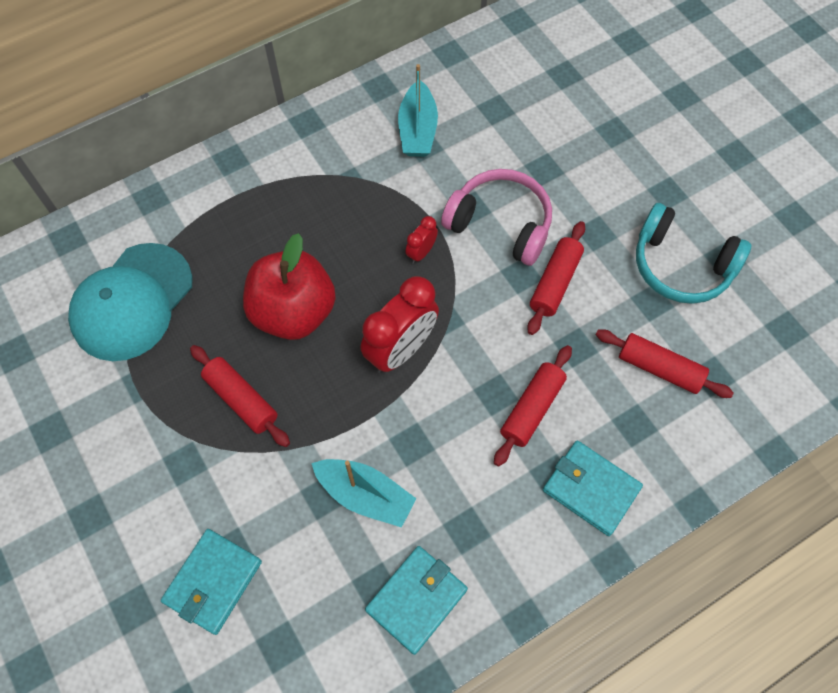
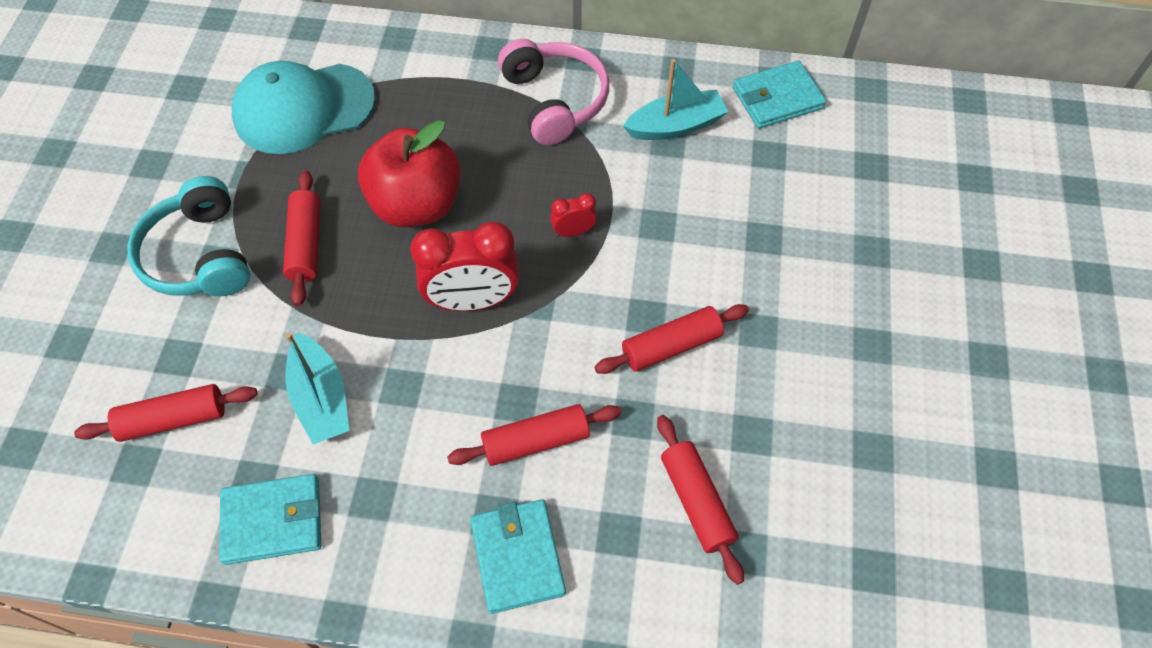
camera: 40 degrees right, 5 degrees down
(213, 581) = (142, 370): turquoise wallet -> turquoise wallet (777, 98)
(275, 595) = (173, 419): none -> red rolling pin
(417, 130) = (675, 126): turquoise boat -> turquoise boat turned 150 degrees counterclockwise
(500, 224) = (671, 257): pink headphones -> pink headphones (554, 101)
(681, 265) = (817, 423): turquoise headphones -> turquoise headphones (200, 255)

